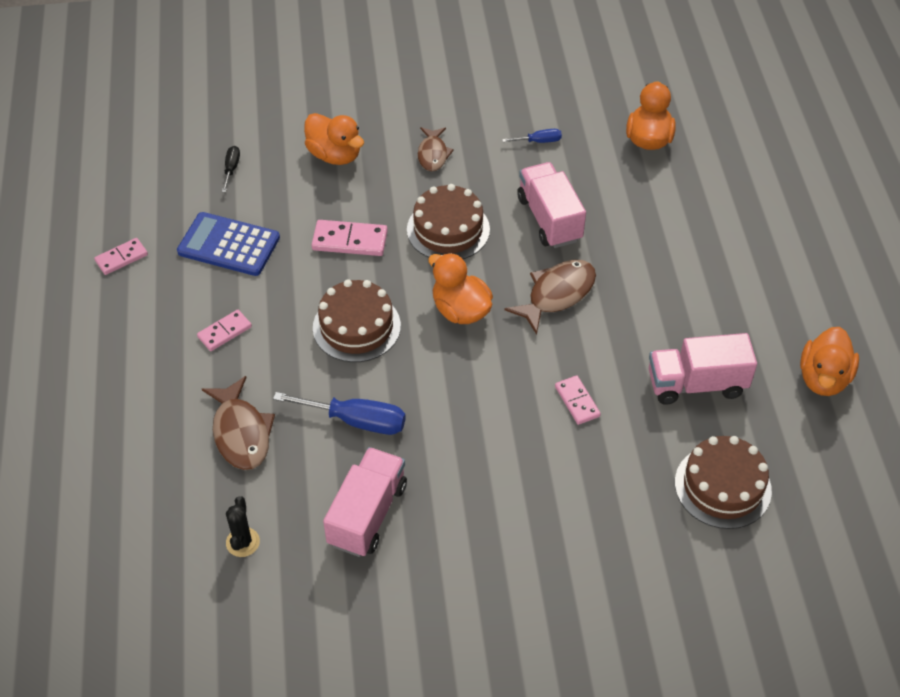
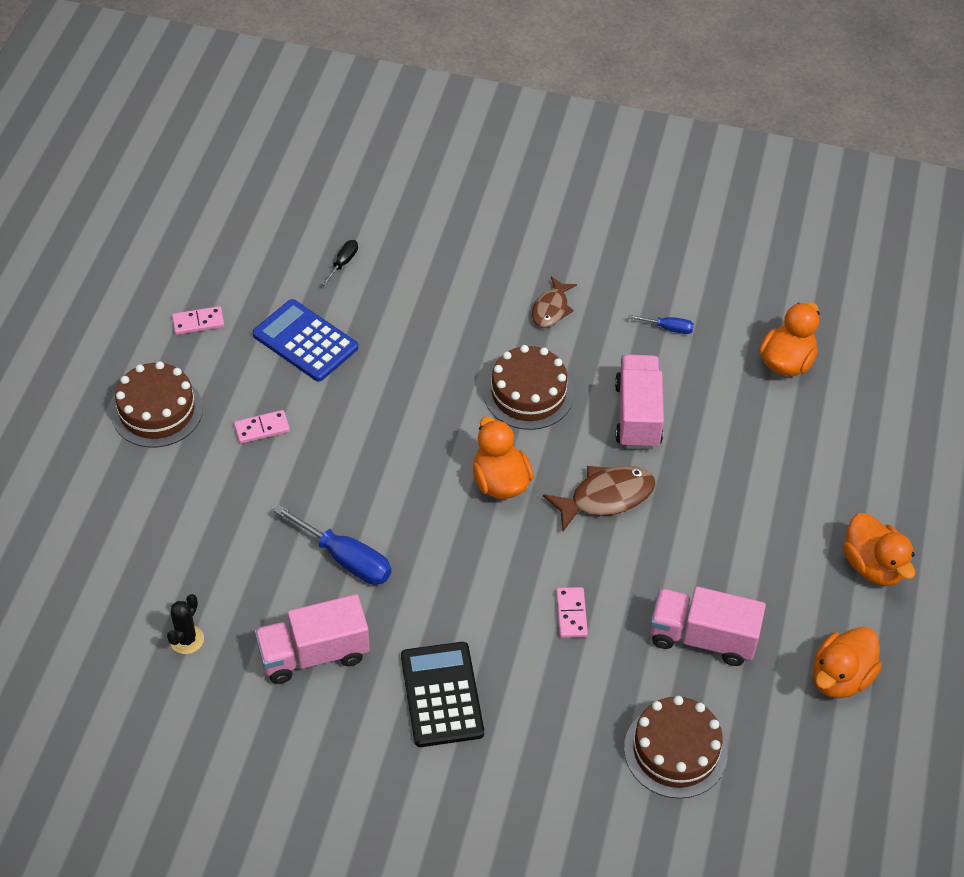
camera: 20 degrees right, 0 degrees up
(241, 432) = (232, 533): brown fish -> none
(335, 155) = (452, 279): orange duck -> orange duck (873, 566)
(350, 240) = (425, 374): pink domino -> none
(356, 327) = (390, 465): brown cake -> brown cake (157, 411)
(367, 514) = (314, 654): pink truck -> pink truck turned 150 degrees counterclockwise
(500, 510) = (441, 695): none -> black calculator

